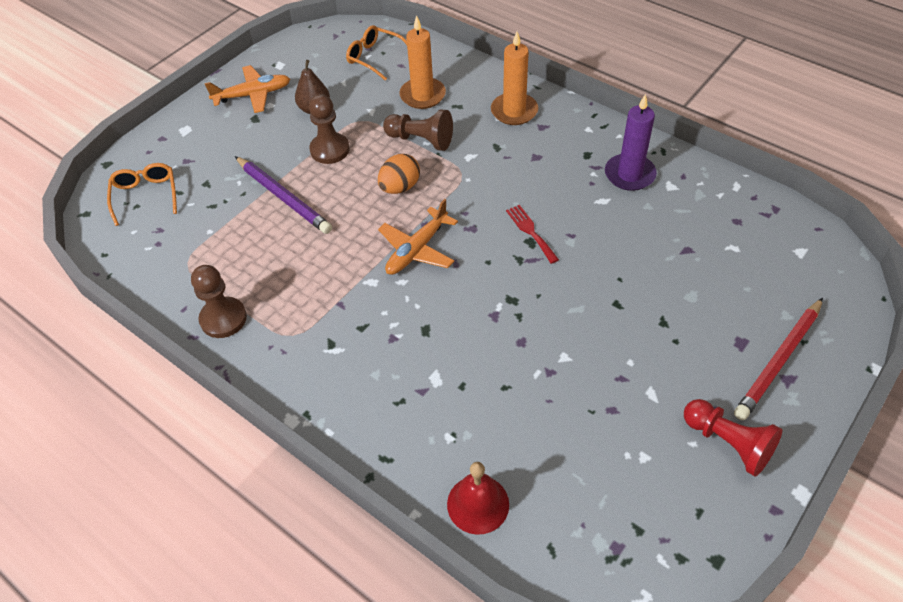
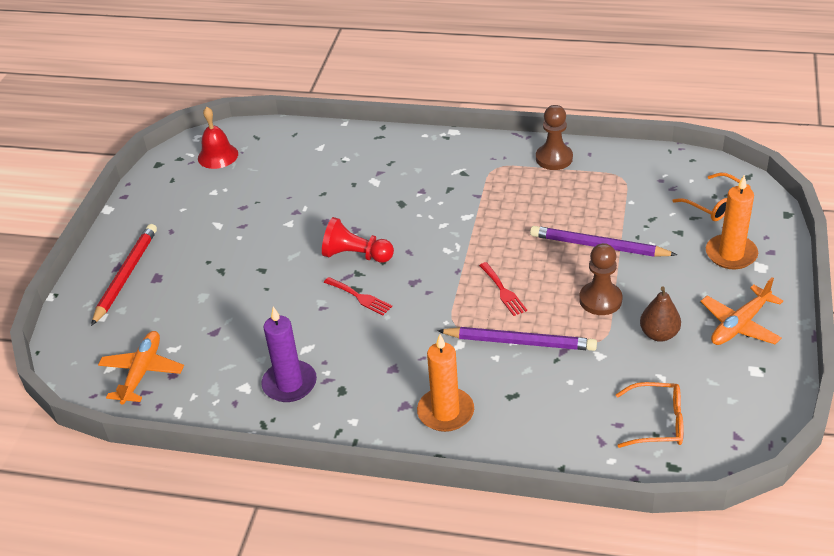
camera: 155 degrees right, 10 degrees down
(400, 187) = (503, 291): orange egg -> red fork
(417, 249) = (447, 249): orange plane -> orange plane (142, 372)
(421, 140) = (520, 342): brown pawn -> purple pencil
(422, 95) = (559, 393): orange candle -> orange candle (731, 254)
(478, 504) = (309, 138): red bell -> red bell (218, 156)
(728, 443) = (158, 217): red pawn -> red pawn (356, 255)

